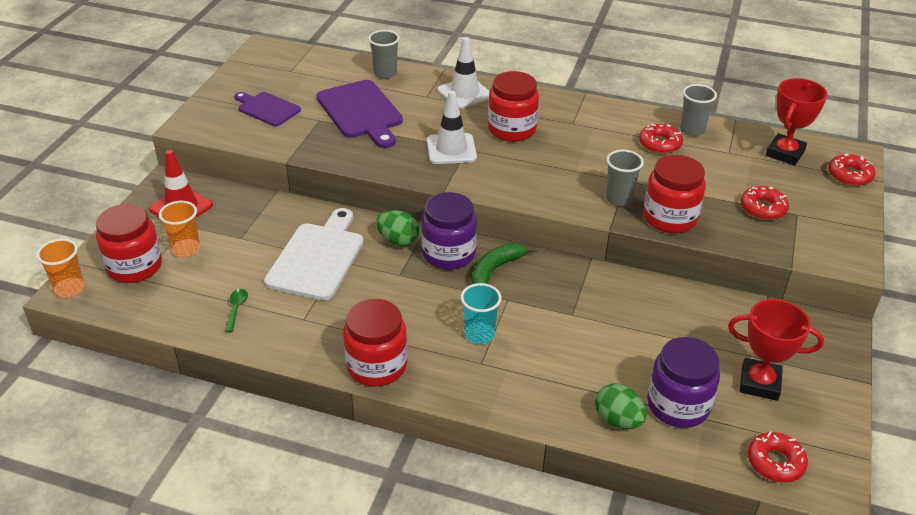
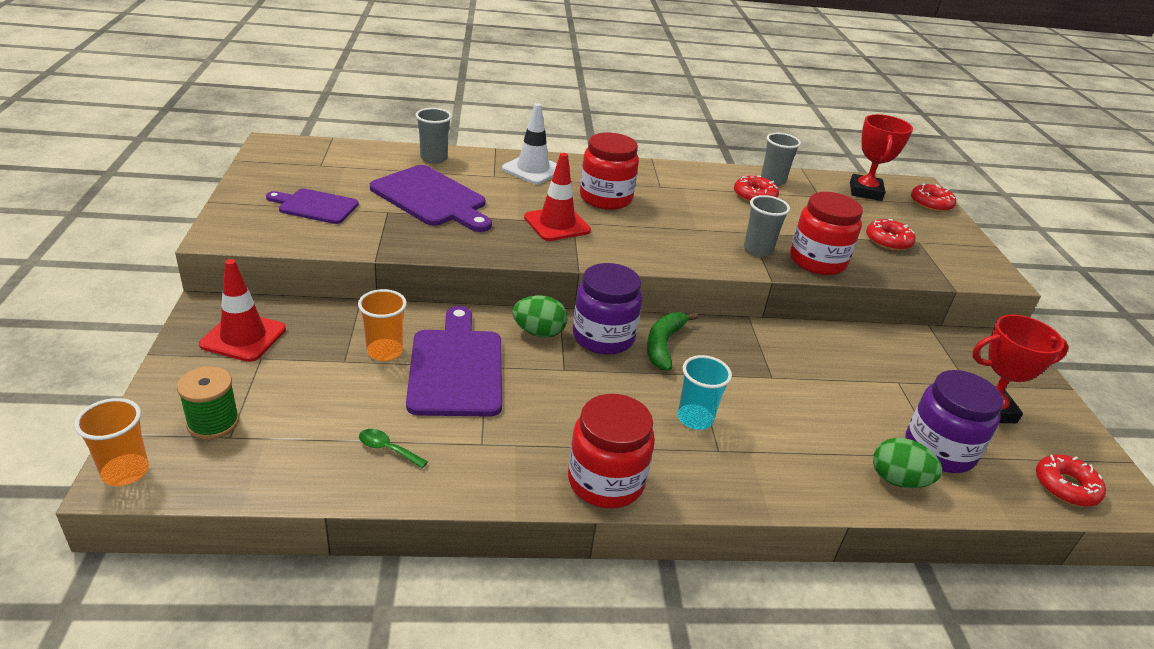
camera: 25 degrees left, 5 degrees down
(134, 267) = (213, 423): red jar -> green spool
(186, 249) = (277, 387): orange cup -> orange cup (384, 351)
(236, 309) = (387, 449): green spoon -> green spoon turned 45 degrees counterclockwise
(317, 258) = (456, 368): white cutting board -> purple cutting board
(451, 149) = (557, 224): white traffic cone -> red traffic cone

